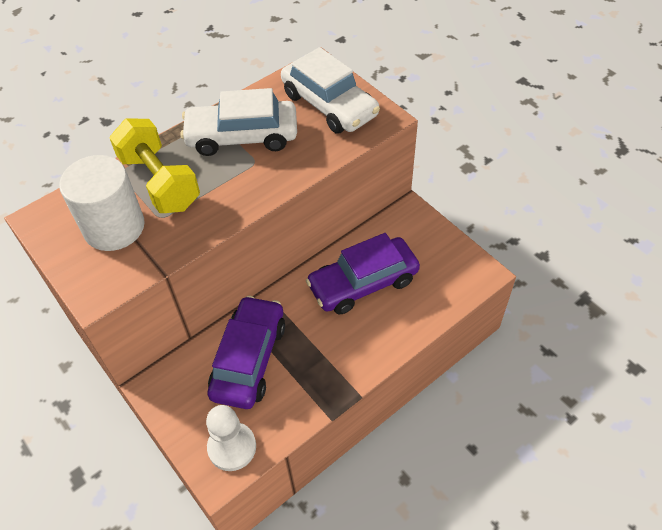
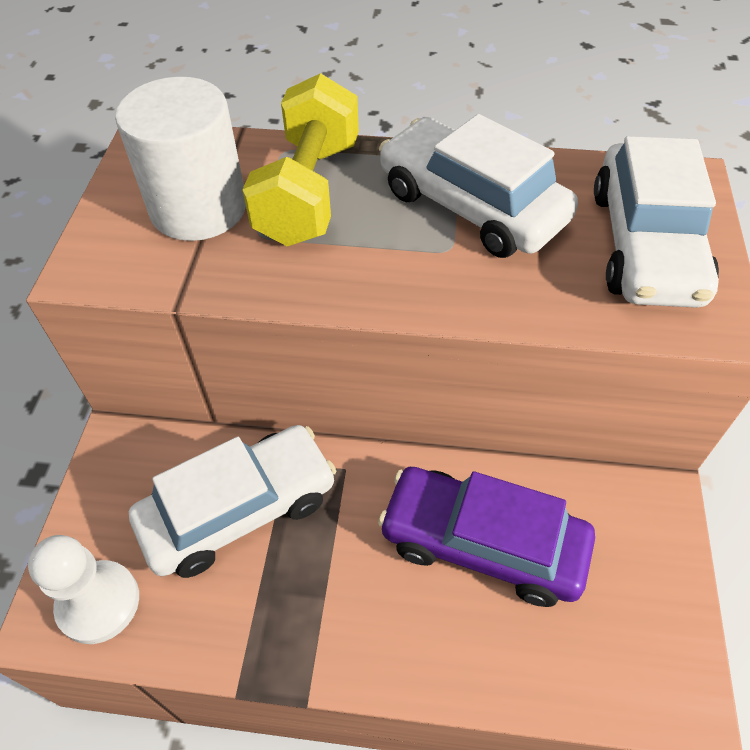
camera: 45 degrees right, 0 degrees up
(249, 359) = (239, 510): purple car -> white car

